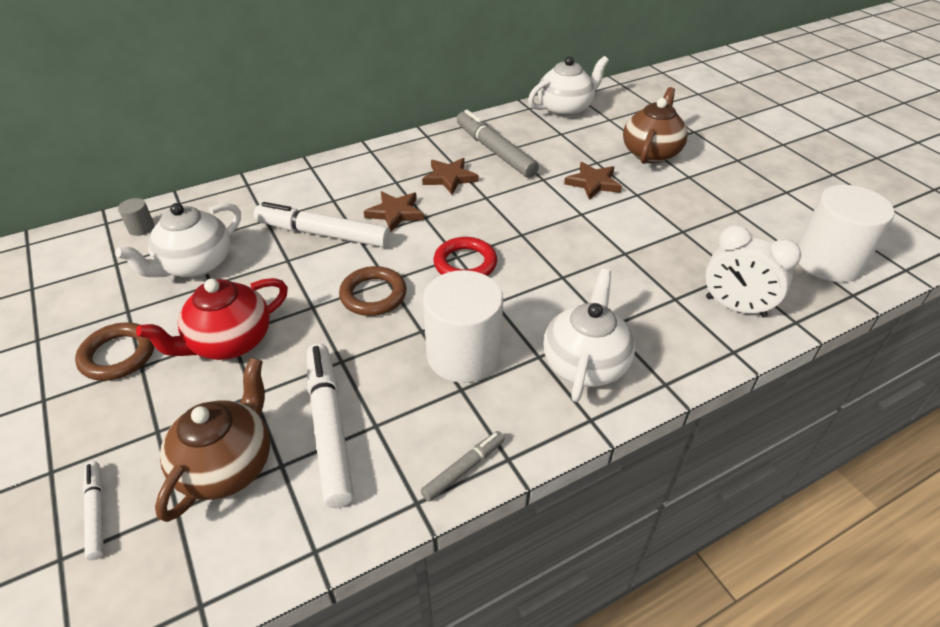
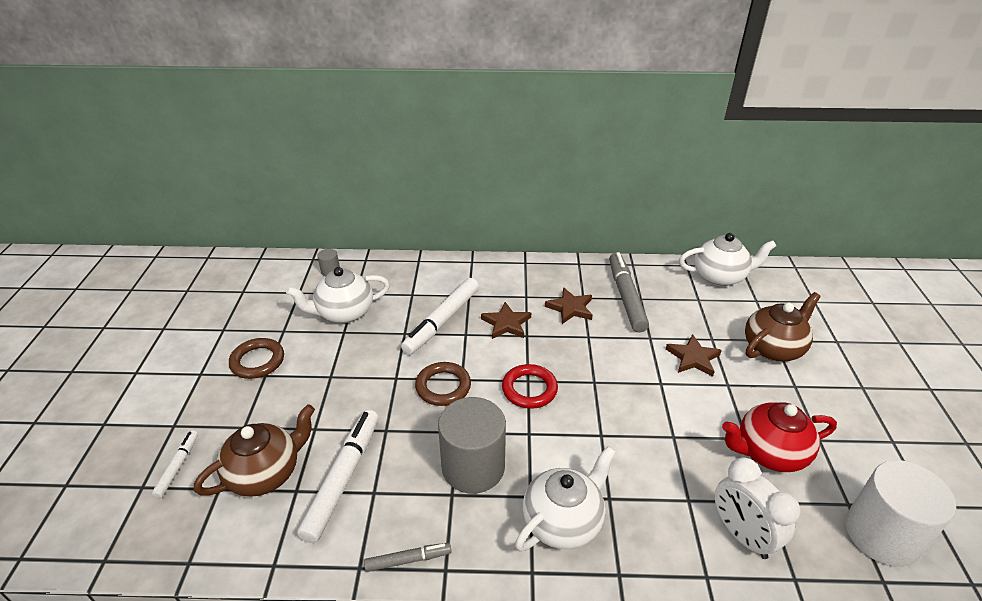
camera: 30 degrees right, 5 degrees down
(229, 342) = (326, 381): red teapot -> red teapot (769, 452)
(323, 234) = (442, 321): white marker -> white marker turned 105 degrees counterclockwise
(463, 355) = (473, 467): white cylinder -> grey cylinder

